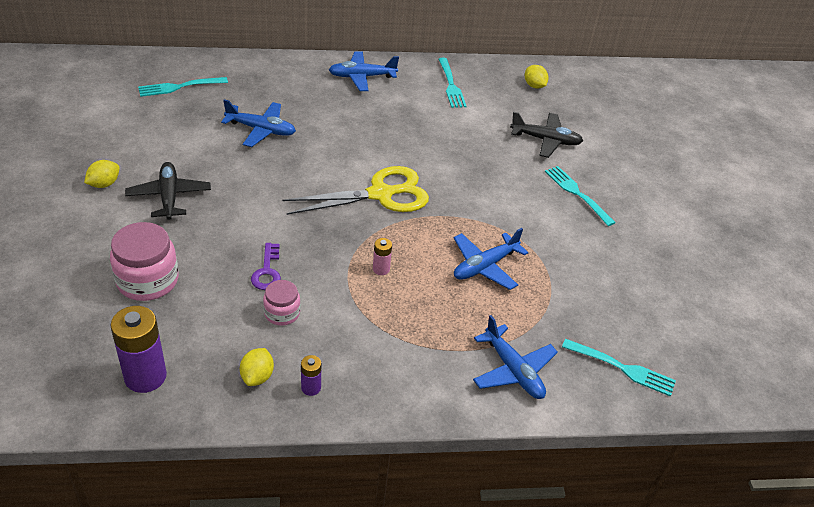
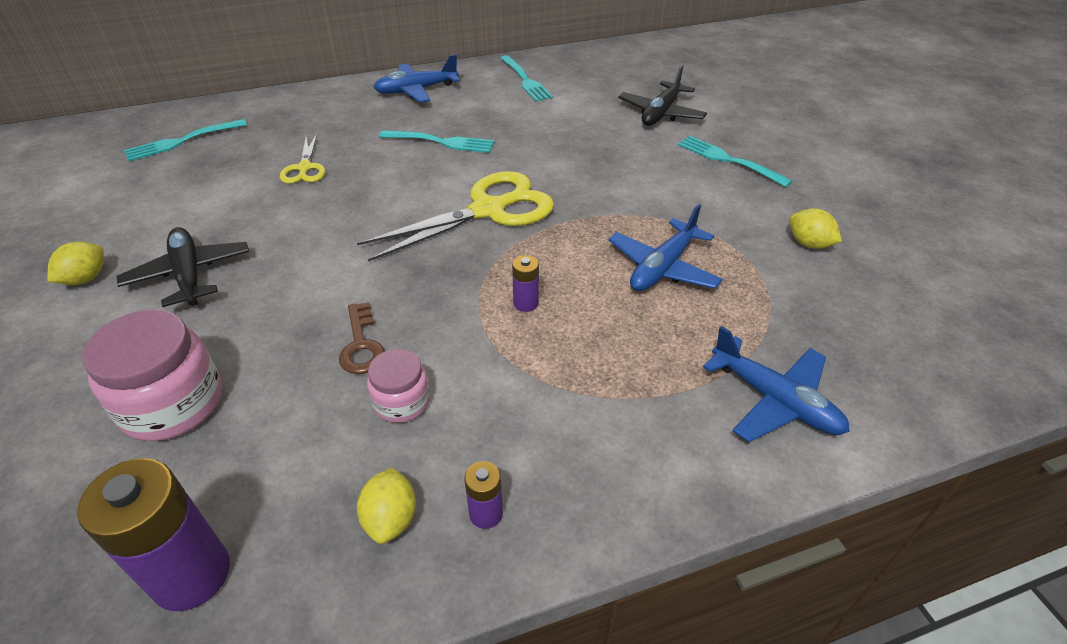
camera: 10 degrees left, 0 degrees up
(261, 130) = (304, 168): blue plane -> yellow scissors
(267, 271) = (361, 345): purple key -> brown key
(381, 269) = (526, 303): pink battery -> purple battery
(534, 86) = (619, 65): yellow lemon -> yellow lemon (809, 244)
(545, 140) = (661, 113): black plane -> black plane turned 120 degrees clockwise
(621, 368) = (913, 358): turquoise fork -> turquoise fork (440, 142)

